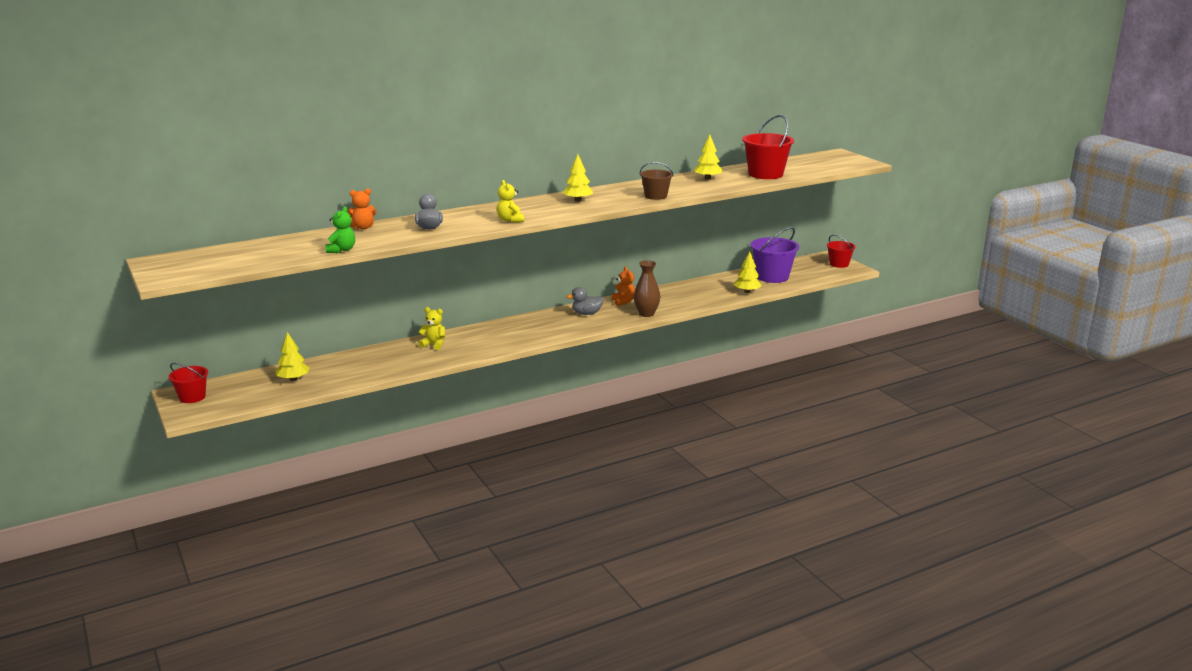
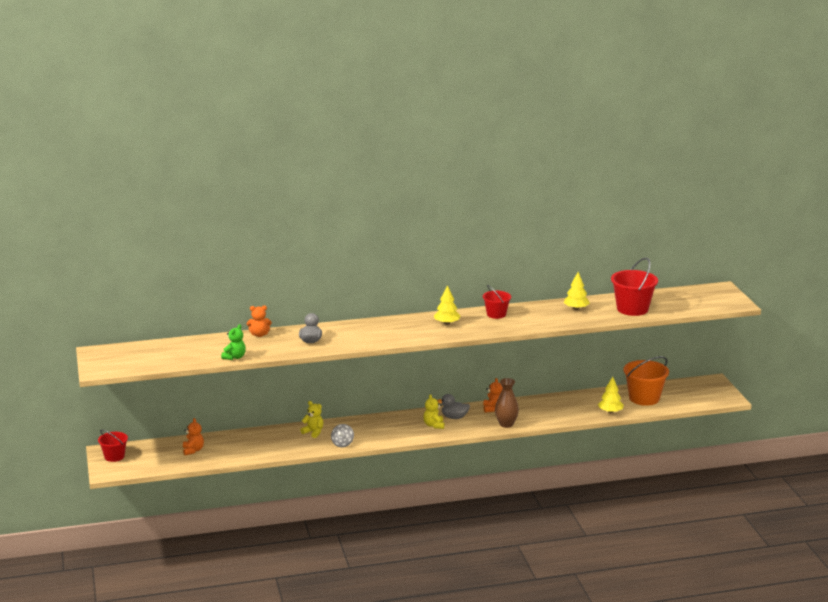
camera: 15 degrees right, 0 degrees up
(293, 379) = (193, 450): yellow tree -> orange teddy bear
(473, 352) = (342, 444): none -> grey spinning top
(510, 220) = (379, 340): yellow teddy bear -> yellow teddy bear (434, 425)
(656, 196) = (516, 325): brown bucket -> none
(772, 277) = (644, 398): purple bucket -> orange bucket
(839, 264) = (717, 391): red bucket -> red bucket (496, 314)

